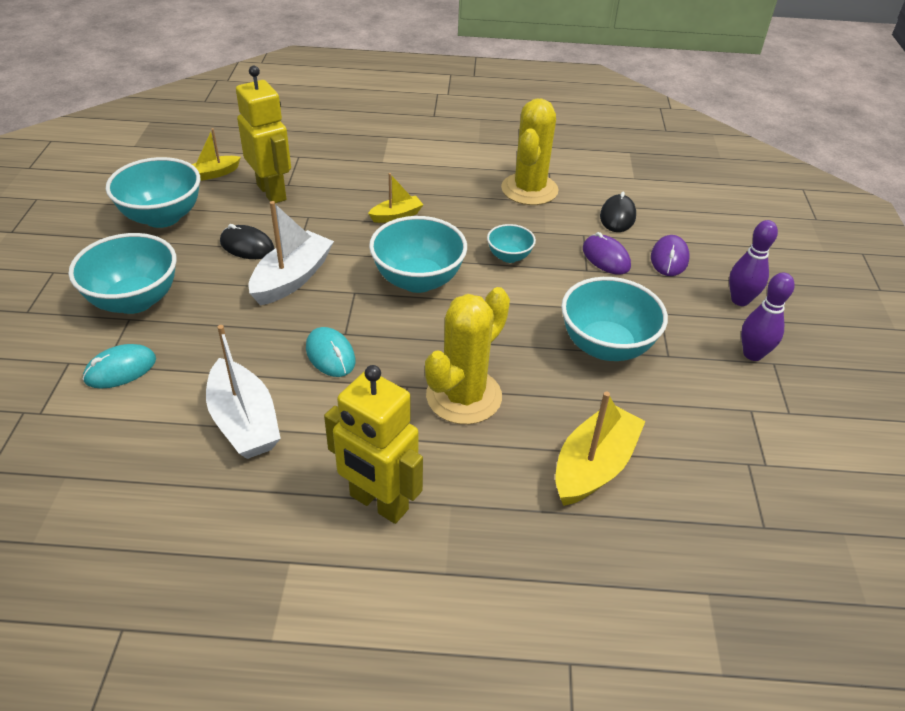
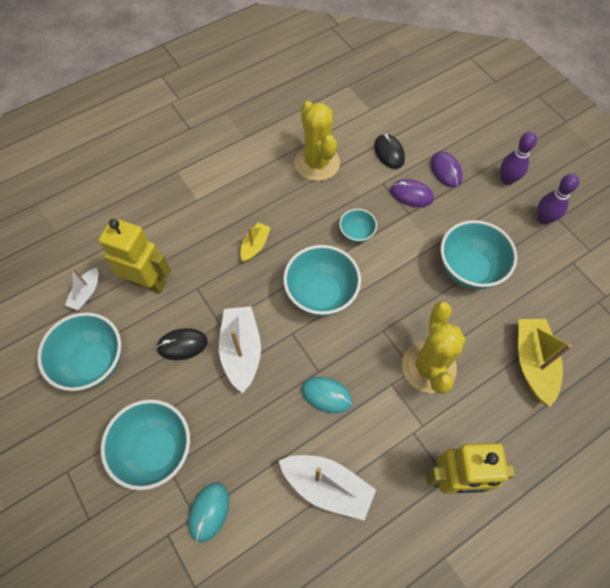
camera: 35 degrees left, 20 degrees up
(214, 174) = (86, 293): yellow boat -> white boat

